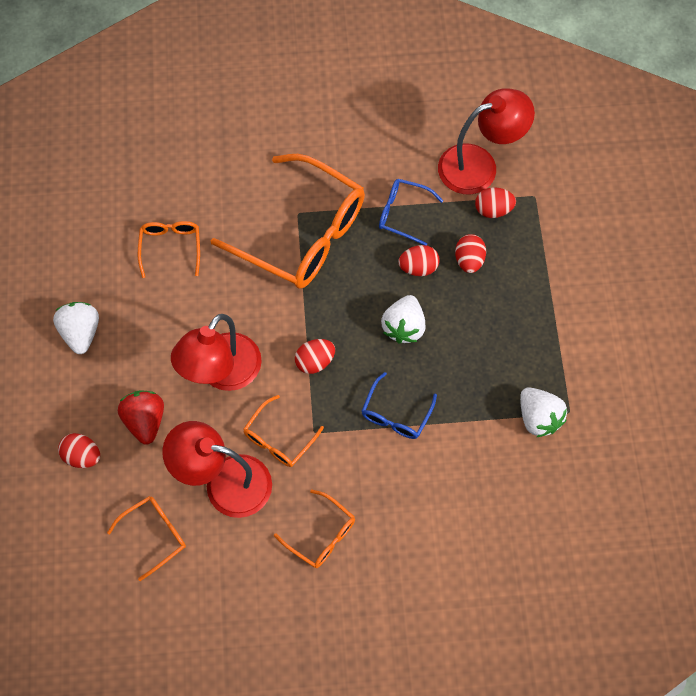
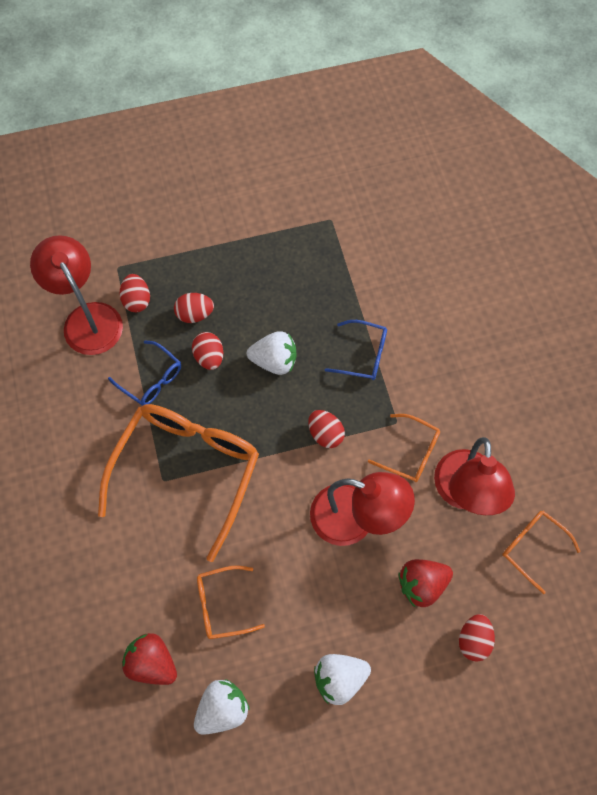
camera: 100 degrees left, 0 degrees up
(136, 187) = (152, 663): none -> red strawberry
(321, 535) = (491, 399): orange glasses -> none
(403, 214) = (151, 379): blue glasses -> blue glasses turned 60 degrees counterclockwise
(538, 418) = (341, 242): white strawberry -> white strawberry (222, 709)

